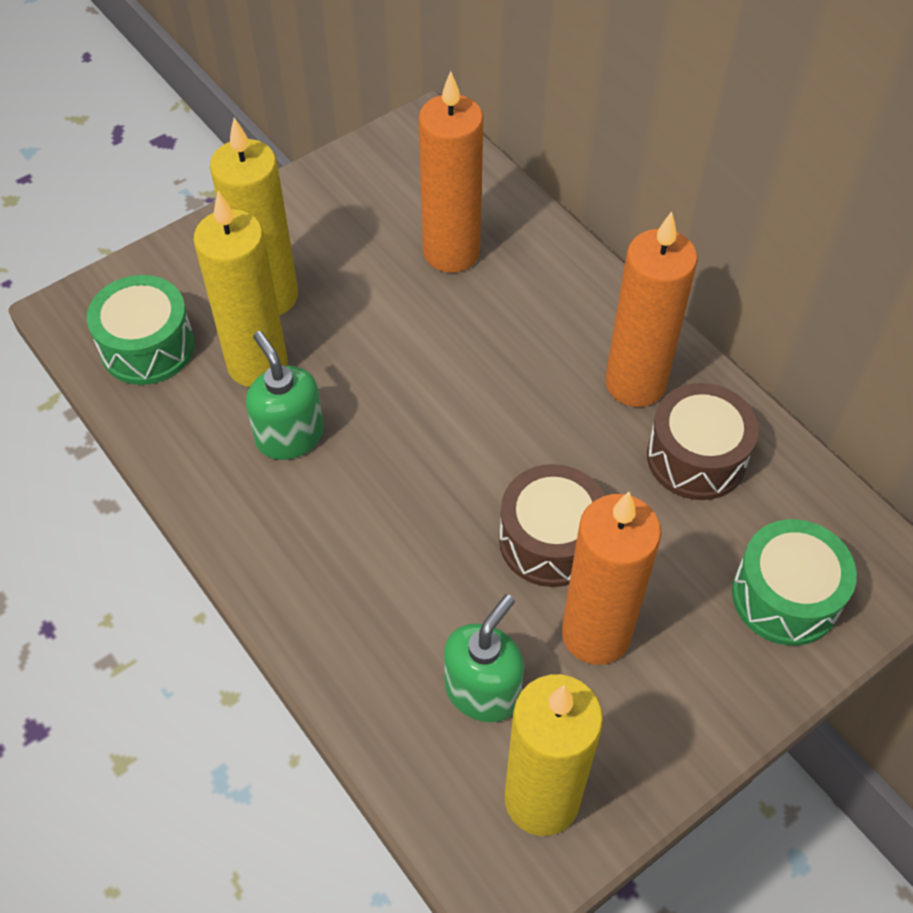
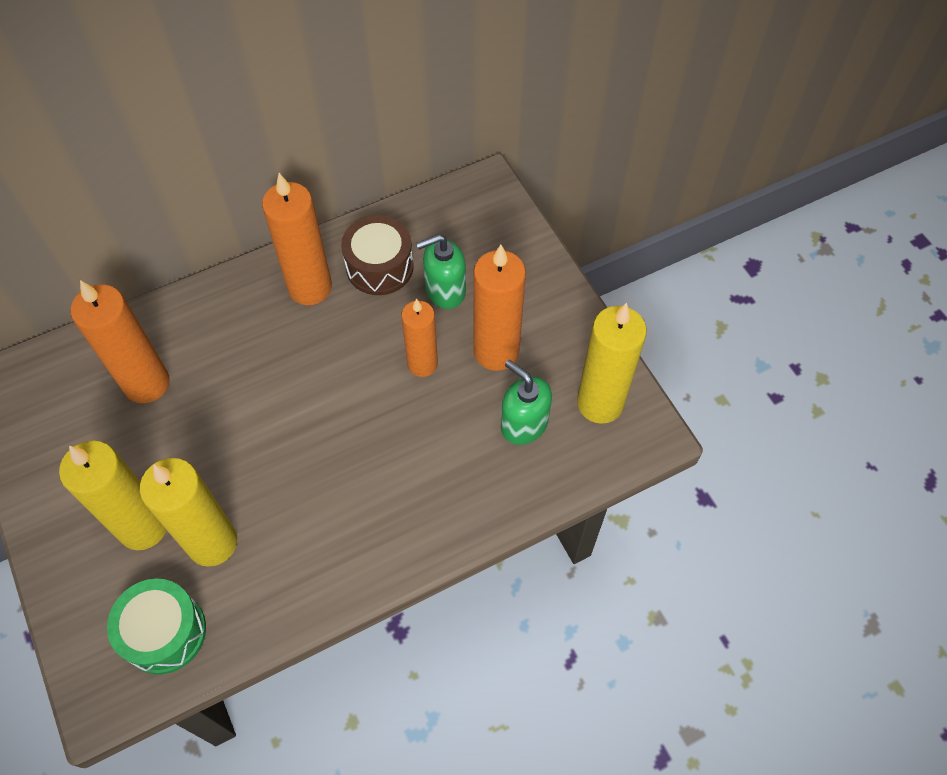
camera: 80 degrees left, 5 degrees up
(290, 436) = (290, 524): green soap dispenser -> green soap dispenser (445, 290)
(550, 540) = (422, 364): brown drum -> orange candle
(785, 596) = (490, 245): green drum -> none

